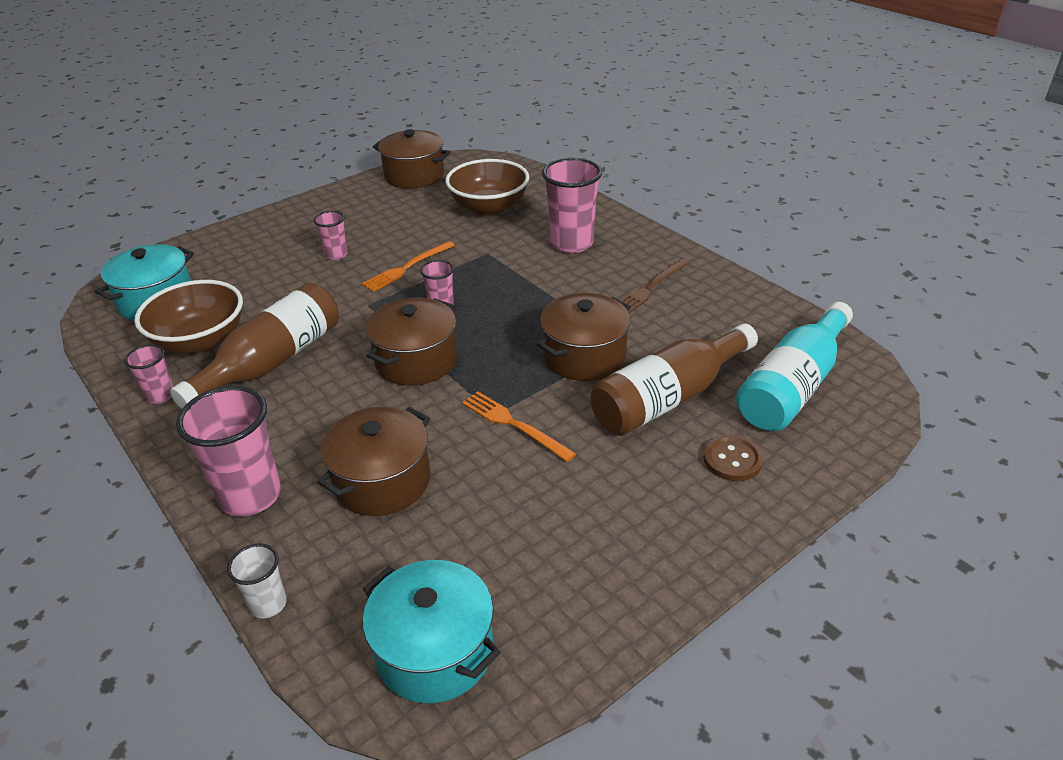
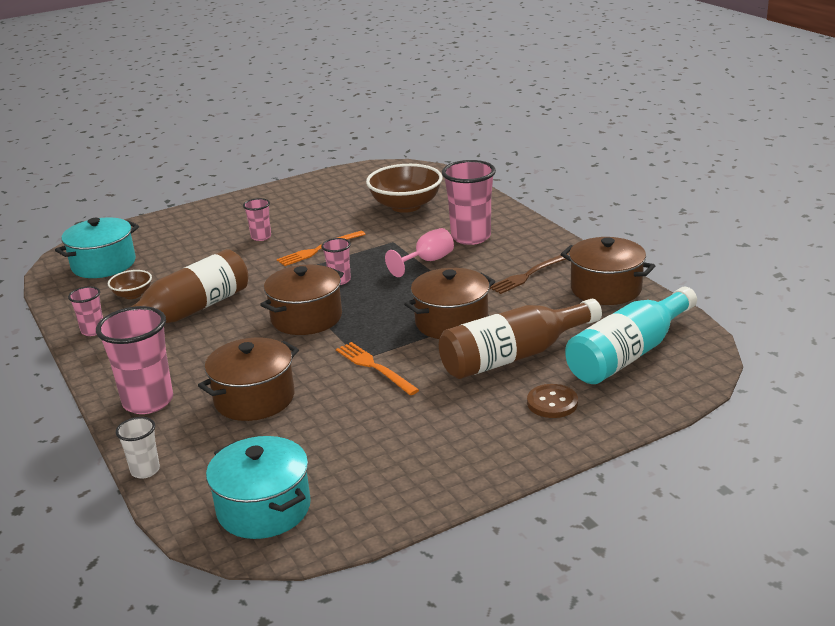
camera: 10 degrees right, 10 degrees down
(200, 341) = (133, 295): brown bowl -> brown bowl, size x0.50
(414, 175) = (347, 178): brown pot -> brown pot (606, 289)
(533, 277) = (427, 261): none -> pink goblet

